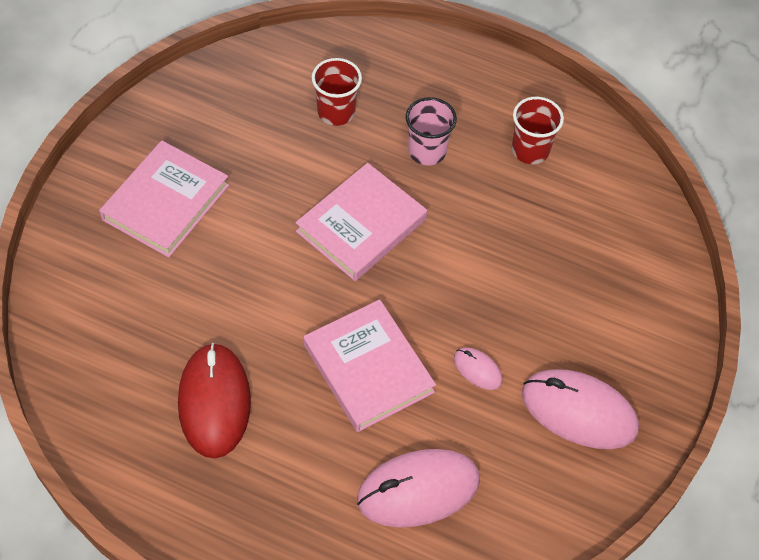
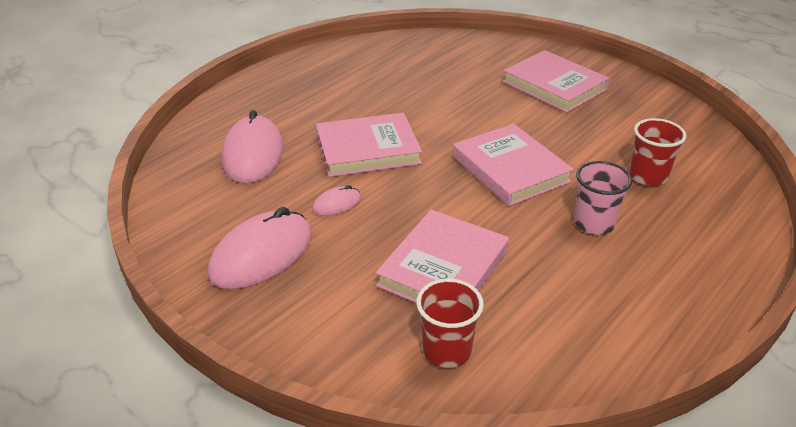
camera: 110 degrees right, 20 degrees down
(214, 402) = (374, 85): red mouse -> none
(530, 150) = (588, 300): red cup -> red cup (446, 350)
(534, 256) = (443, 268): none -> pink book

